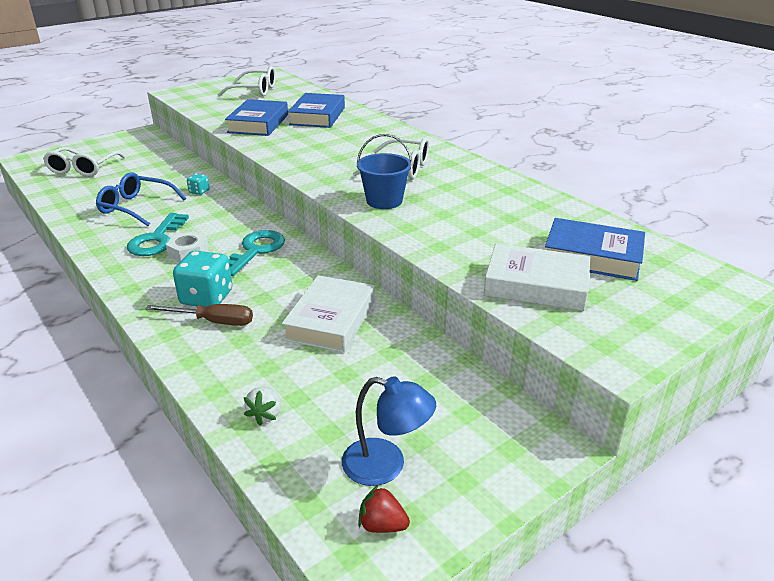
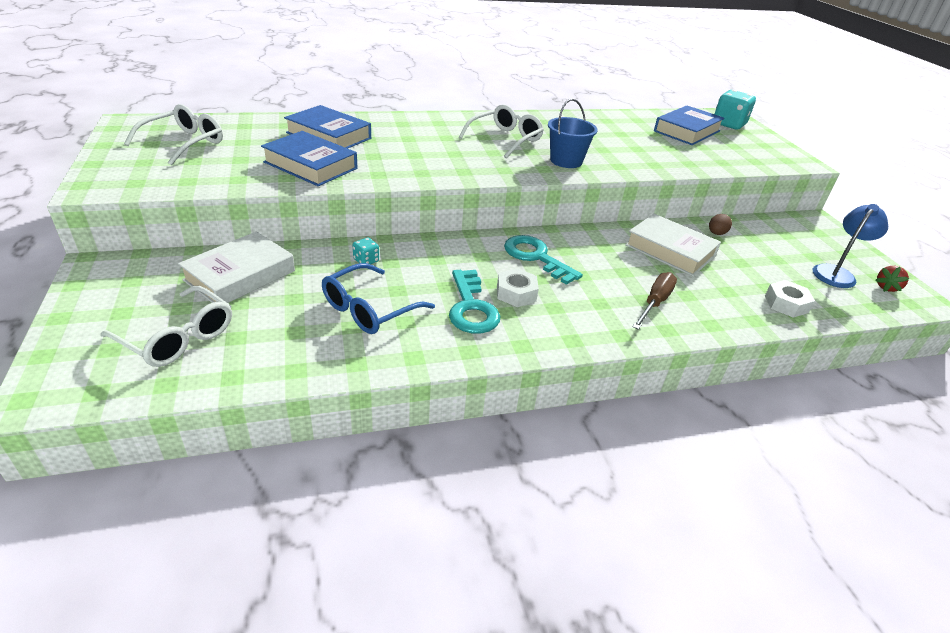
camera: 70 degrees left, 5 degrees up
(157, 239) = (471, 307): turquoise key -> turquoise key turned 45 degrees clockwise
(206, 298) = (612, 299): turquoise dice -> turquoise dice (728, 124)
(265, 414) = (786, 304): white strawberry -> white nut
(406, 350) = (716, 233): none -> brown egg
(536, 285) = (718, 155): white book -> white book (240, 275)

